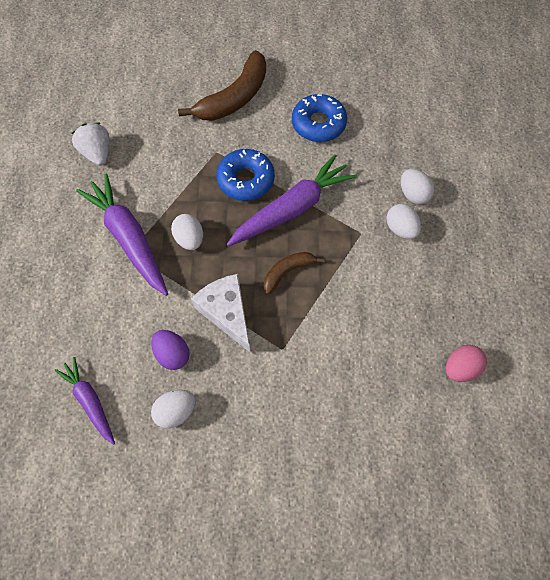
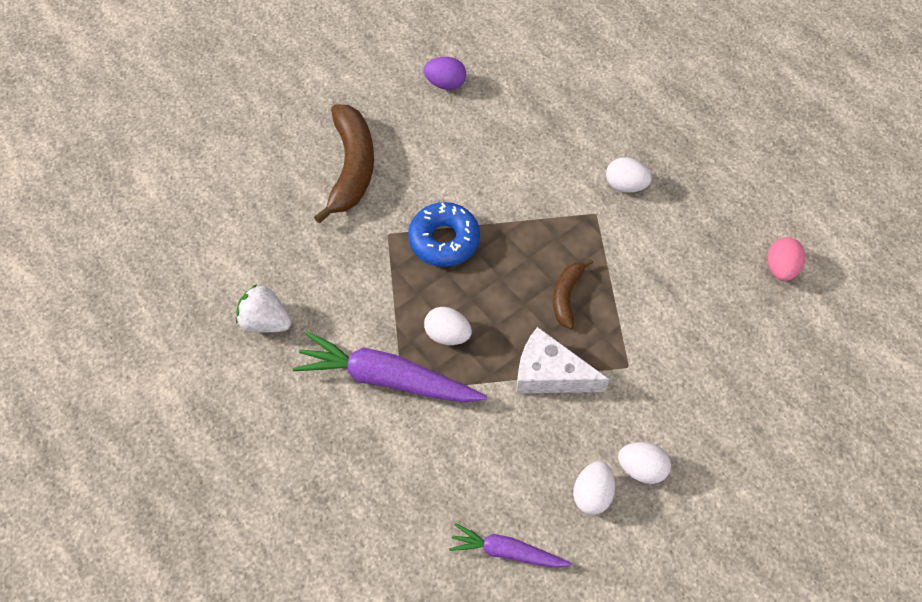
camera: 40 degrees left, 5 degrees down
(173, 354) = (538, 448): purple egg -> purple egg (445, 83)
(292, 209) = (514, 236): purple carrot -> none
(318, 124) = (459, 138): blue donut -> none
(413, 194) = (607, 146): white egg -> white egg (641, 468)

